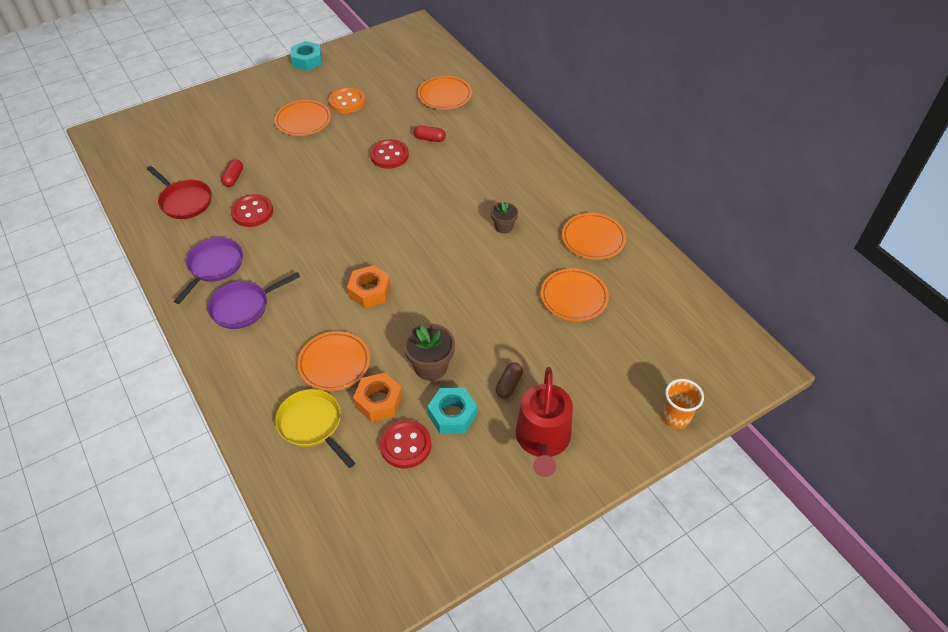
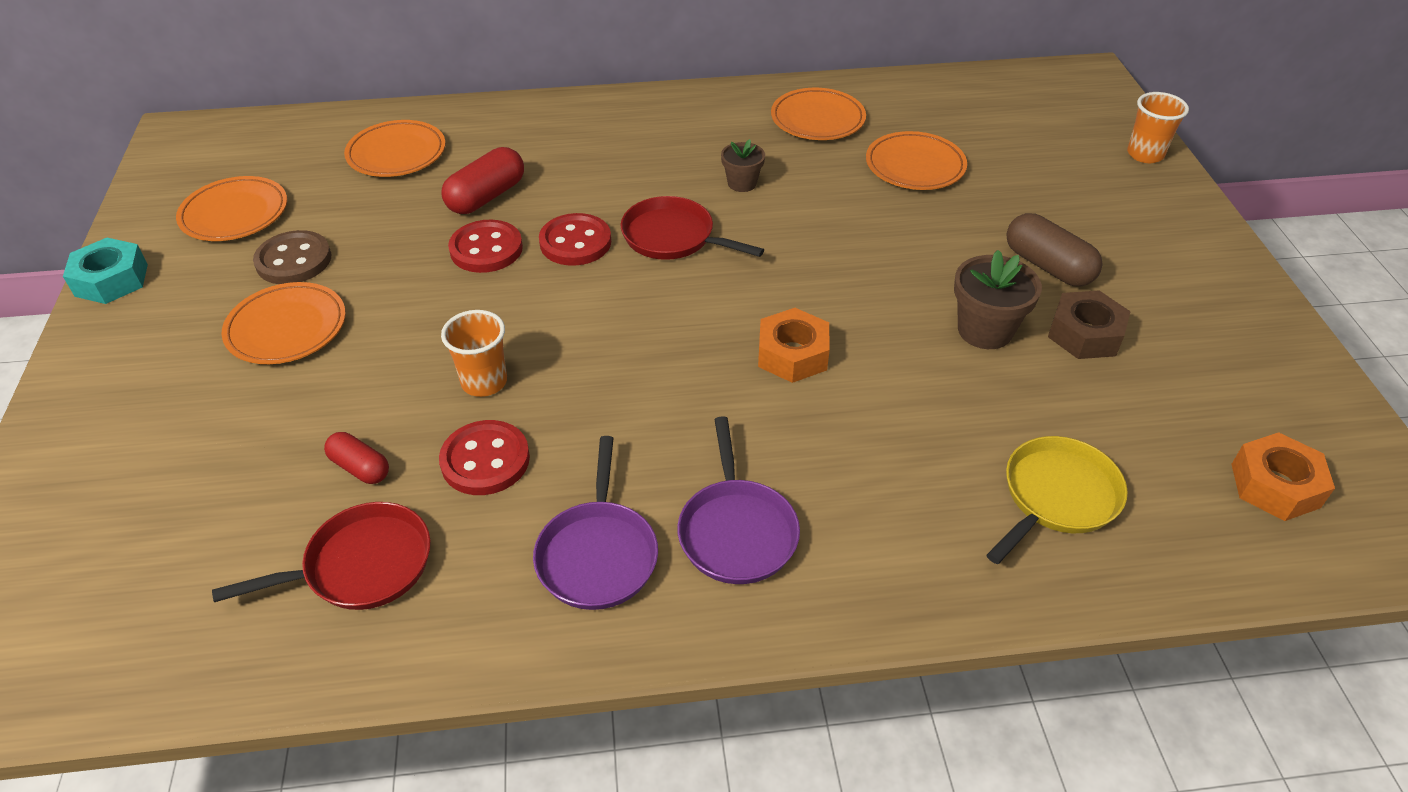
camera: 65 degrees left, 5 degrees down
(214, 266) = (597, 554): purple pan -> purple pan turned 135 degrees counterclockwise
(298, 192) = (484, 382): none -> orange cup
(312, 425) = (1057, 497): yellow pan -> yellow pan turned 150 degrees clockwise
(334, 363) = (932, 437): orange plate -> orange plate (235, 214)
(347, 102) = (294, 260): orange button -> brown button
(379, 401) = (1033, 404): orange nut -> orange nut (1275, 485)
(405, 445) = (1128, 397): red button -> red button (575, 242)
(430, 139) = (486, 197): red capsule -> red capsule, size x1.63
(438, 216) = (673, 237): none -> red pan
(452, 415) = (1085, 334): turquoise nut -> brown nut
(509, 385) = (1047, 266): brown capsule -> brown capsule, size x1.63
(543, 440) = (1152, 264): red watering can -> none

